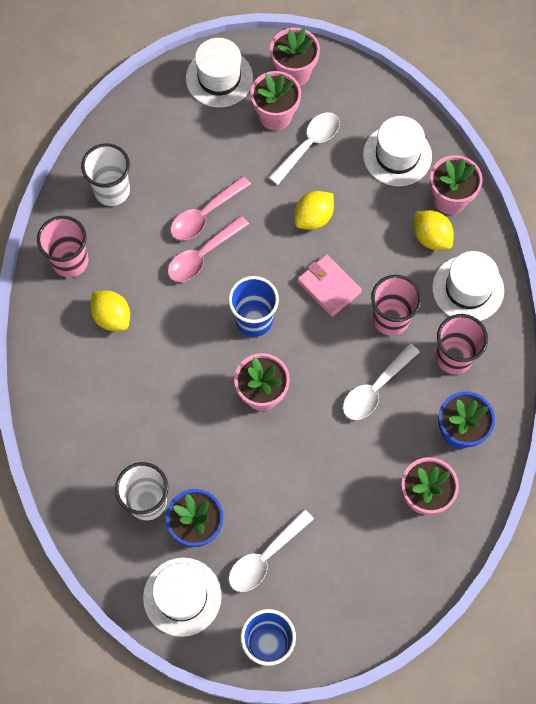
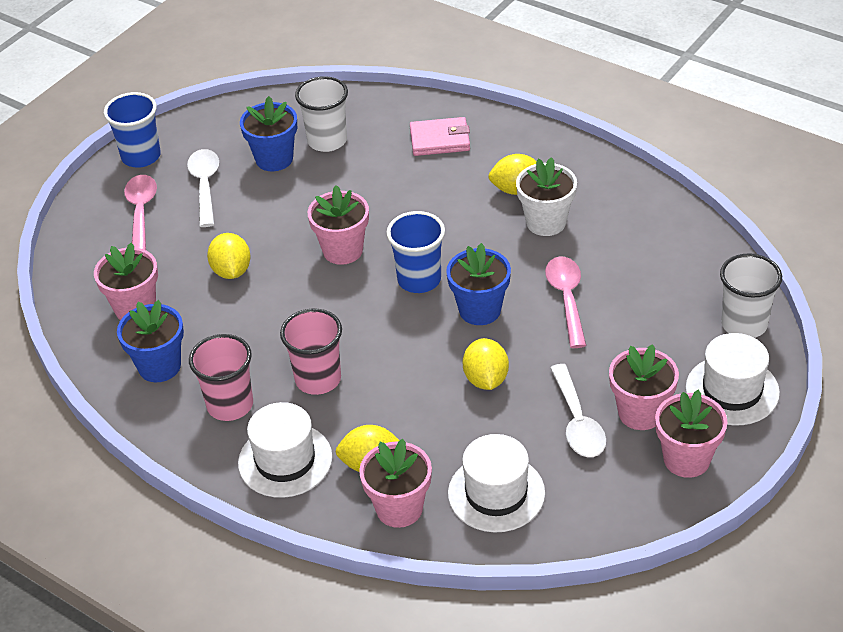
camera: 130 degrees right, 25 degrees down
(70, 261) = (601, 186): pink cup -> none
(112, 191) = (655, 245): white cup -> white cup (744, 324)
(135, 274) = (546, 222): none -> white flower pot
(182, 596) = (231, 127): white hat -> none
(202, 255) = (522, 276): pink spoon -> pink spoon (141, 212)
(254, 261) = (480, 310): none -> blue flower pot
(329, 287) = (398, 351): pink wallet -> pink wallet (440, 140)
(339, 457) = (231, 271): none -> yellow lemon
(375, 389) = (264, 329): white spoon -> none

